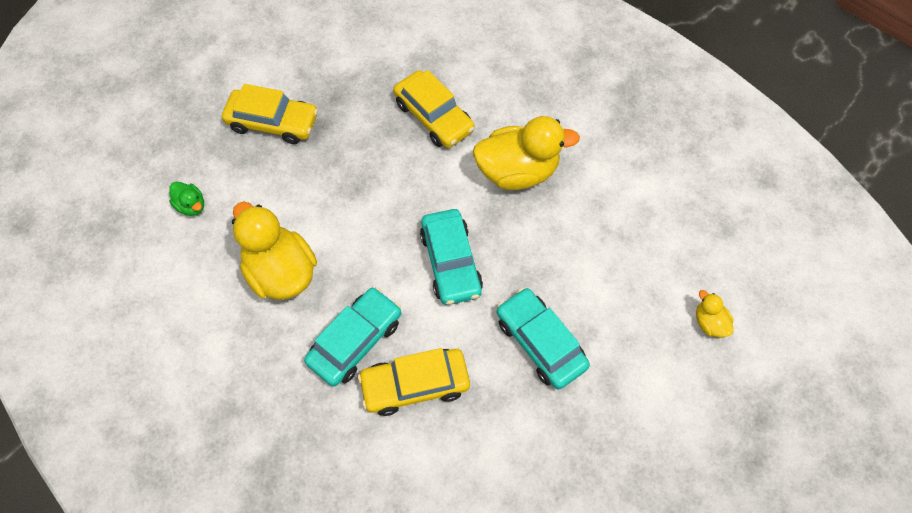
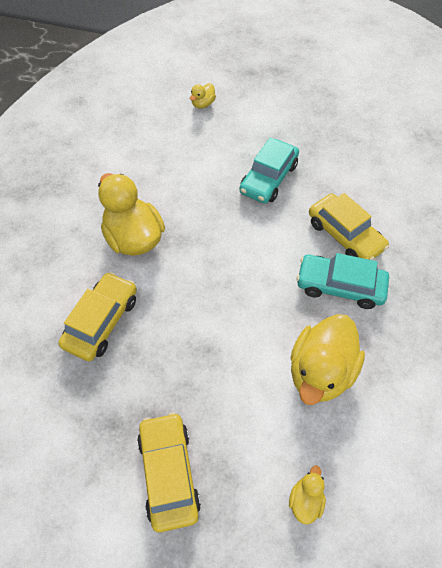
camera: 115 degrees left, 5 degrees down
(191, 206) = (305, 500): green duck -> yellow duck
(451, 262) = (239, 251): turquoise car -> none

